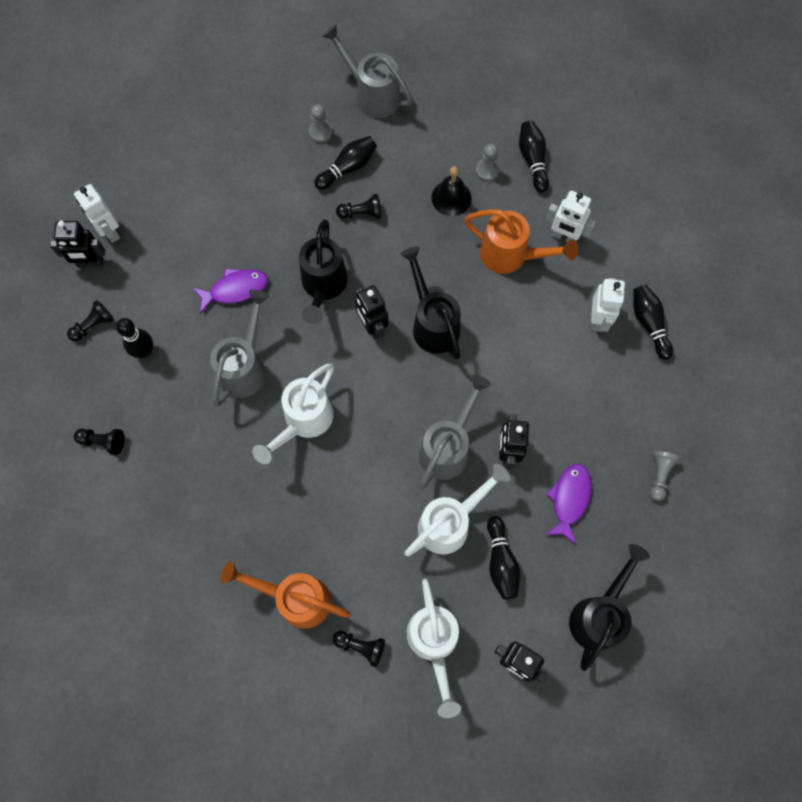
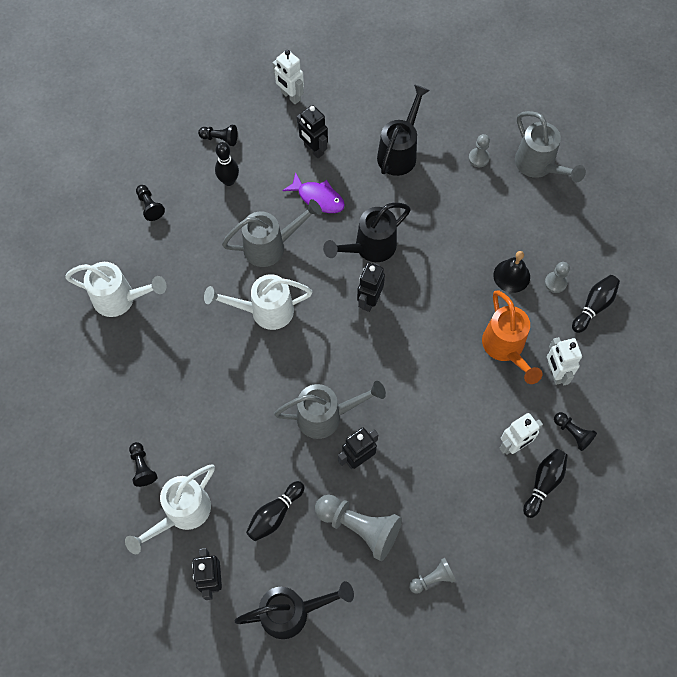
camera: 50 degrees right, 5 degrees down
(90, 263) = (259, 103): black robot -> black robot (313, 149)
(109, 231) = (290, 96): white robot -> white robot turned 60 degrees counterclockwise
(295, 598) = (142, 401): orange watering can -> none
(348, 168) = (469, 195): black bowling pin -> none
(361, 213) = (444, 229): black pawn -> black pawn (572, 433)
(372, 94) = (539, 166): grey watering can -> grey watering can turned 150 degrees clockwise
(432, 323) = (407, 336): black watering can -> black watering can (399, 152)
(450, 522) = (274, 459): white watering can -> white watering can (121, 299)
(569, 499) = (359, 527): purple fish -> grey pawn

